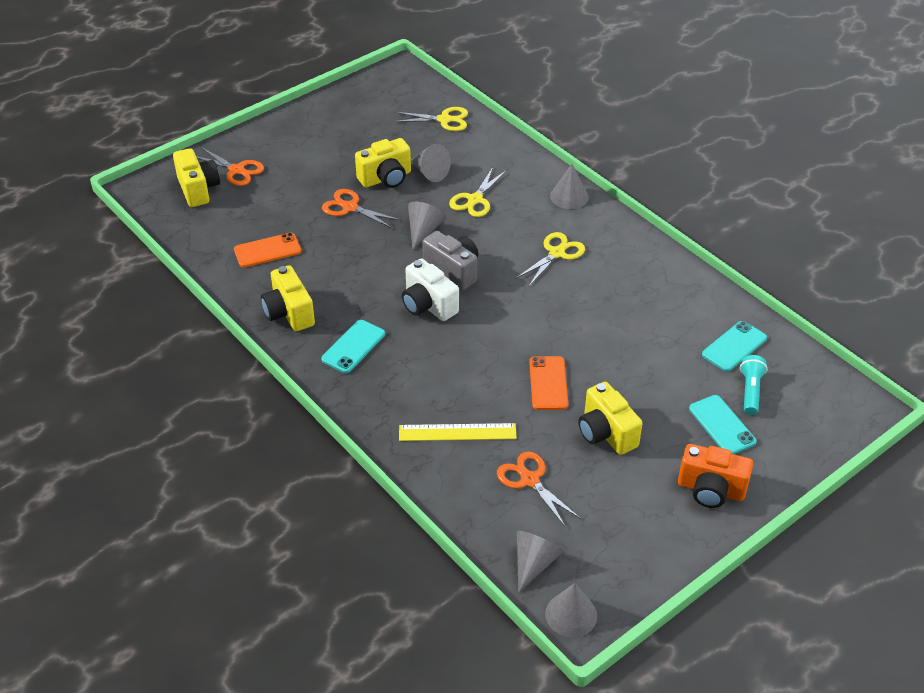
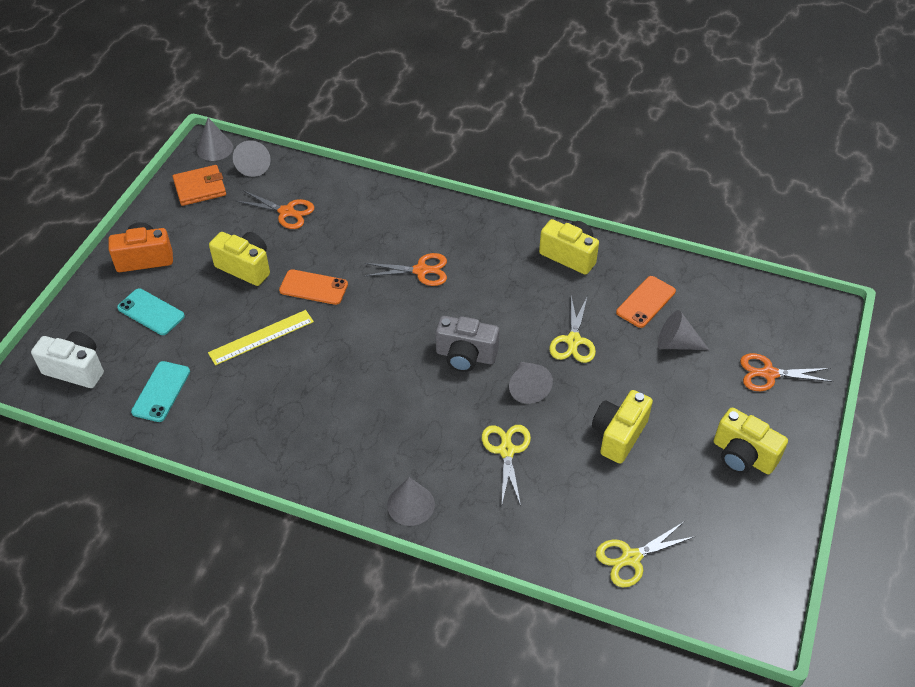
camera: 150 degrees right, 5 degrees up
(198, 189) = (776, 335): yellow camera -> yellow camera (743, 456)
(349, 207) = (620, 381): orange scissors -> orange scissors (421, 270)
(353, 347) = (493, 251): turquoise phone -> none
(428, 305) = (462, 312): white camera -> white camera (76, 369)
(430, 172) = (581, 465): grey cone -> grey cone (676, 343)
(457, 432) = (361, 222): yellow ruler -> yellow ruler (261, 337)
(548, 383) = (313, 287): orange phone -> orange phone turned 45 degrees counterclockwise
(556, 253) = (380, 421): yellow scissors -> yellow scissors (573, 341)
(614, 559) = (200, 188): none -> orange wallet
(750, 391) = (134, 353): turquoise flashlight -> none

